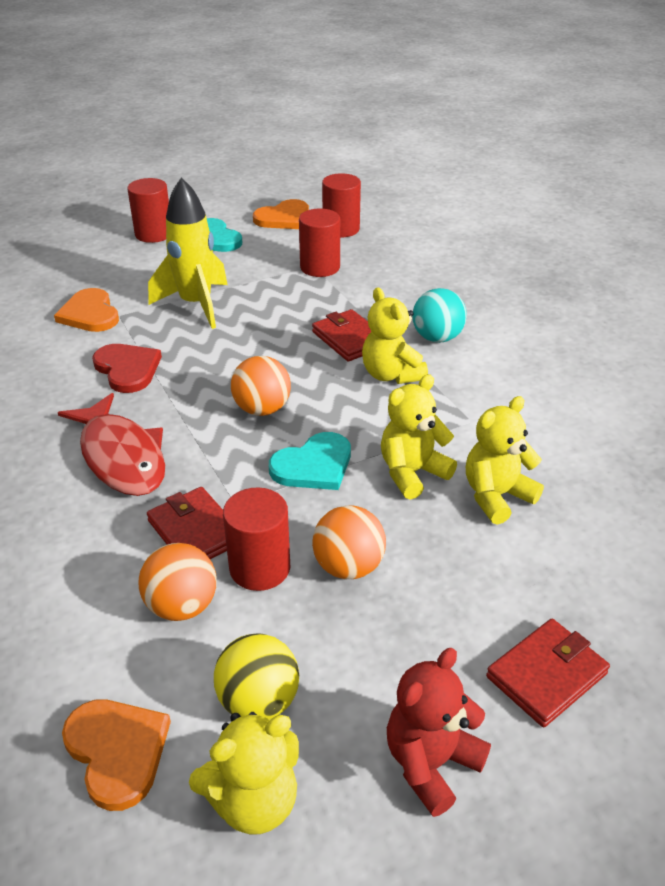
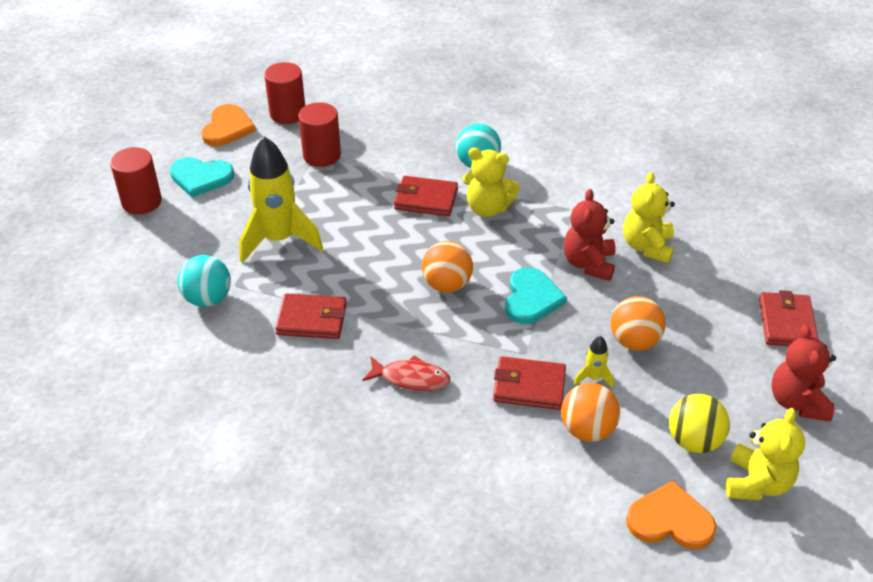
camera: 45 degrees left, 5 degrees up
(90, 314) = (208, 299): orange heart -> turquoise ball
(121, 457) = (411, 378): red fish -> red fish, size x0.60
(127, 369) = (312, 319): red heart -> red wallet
(260, 568) = (593, 377): red cylinder -> yellow rocket
(412, 473) = (588, 263): yellow teddy bear -> red teddy bear

